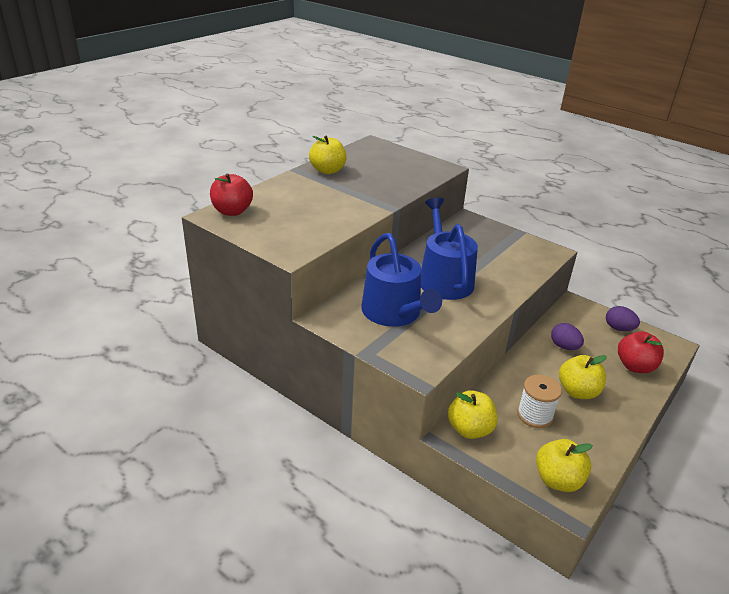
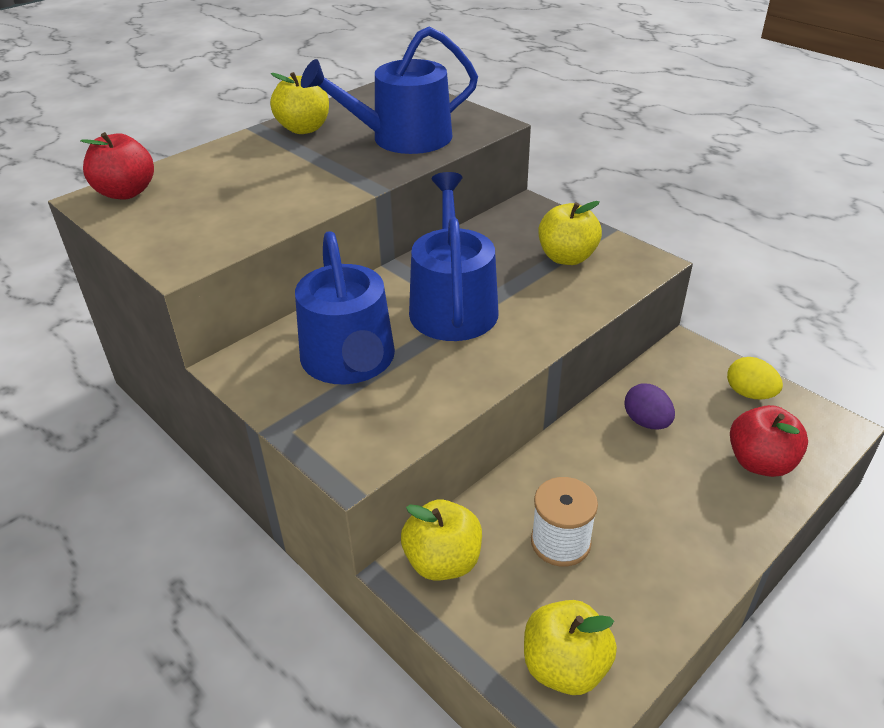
camera: 10 degrees right, 5 degrees up
(393, 177) = (402, 138): none -> blue watering can
(577, 391) = (646, 503): yellow apple -> yellow apple (567, 257)
(618, 328) = (749, 393): purple egg -> yellow egg

